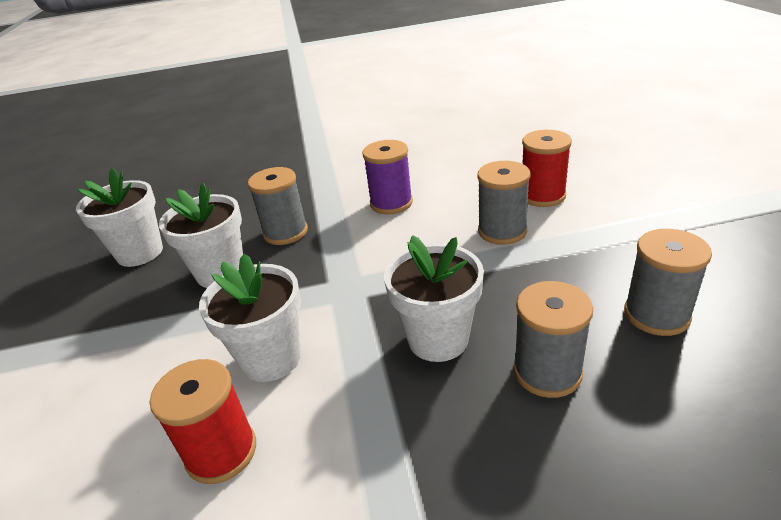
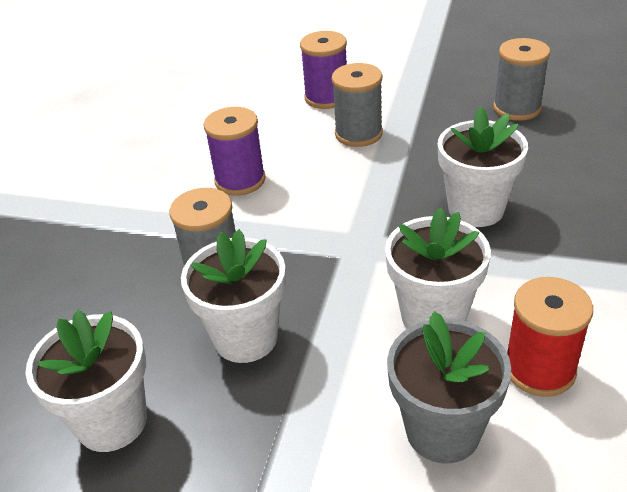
camera: 65 degrees left, 5 degrees up
(141, 405) = (443, 431): none -> grey flower pot
(542, 196) = (326, 97): red spool -> purple spool
(547, 372) = (544, 170): grey spool -> none

